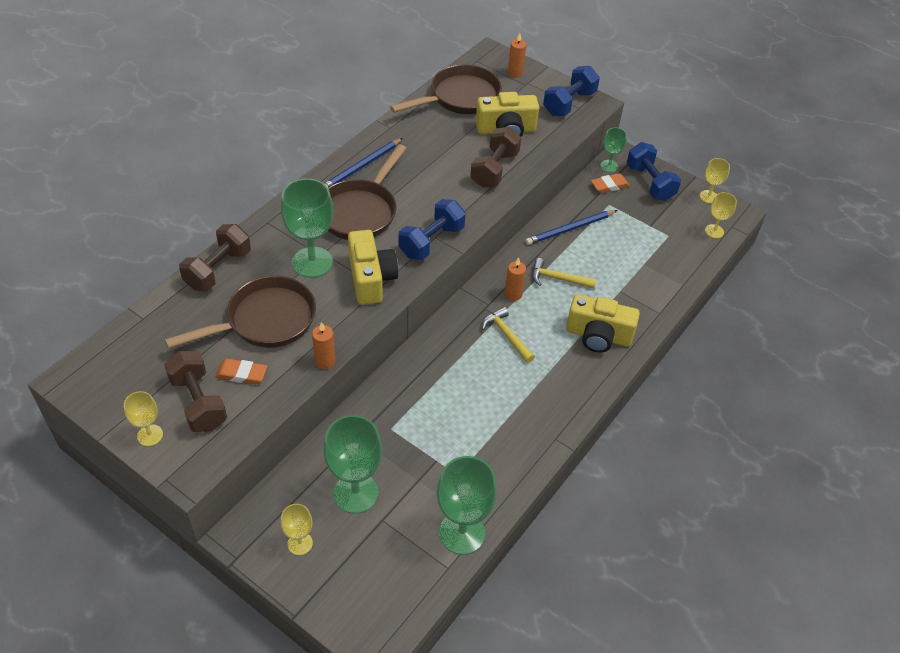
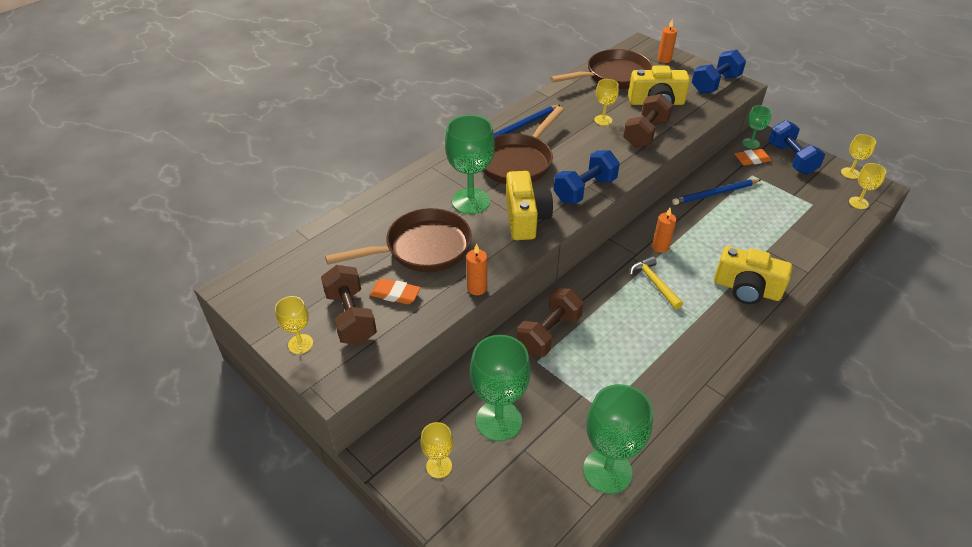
camera: 10 degrees right, 5 degrees down
(218, 269) = (383, 202): brown dumbbell -> brown dumbbell (549, 333)
(449, 155) = (603, 120): none -> yellow goblet
(557, 279) = (704, 236): yellow hammer -> none

